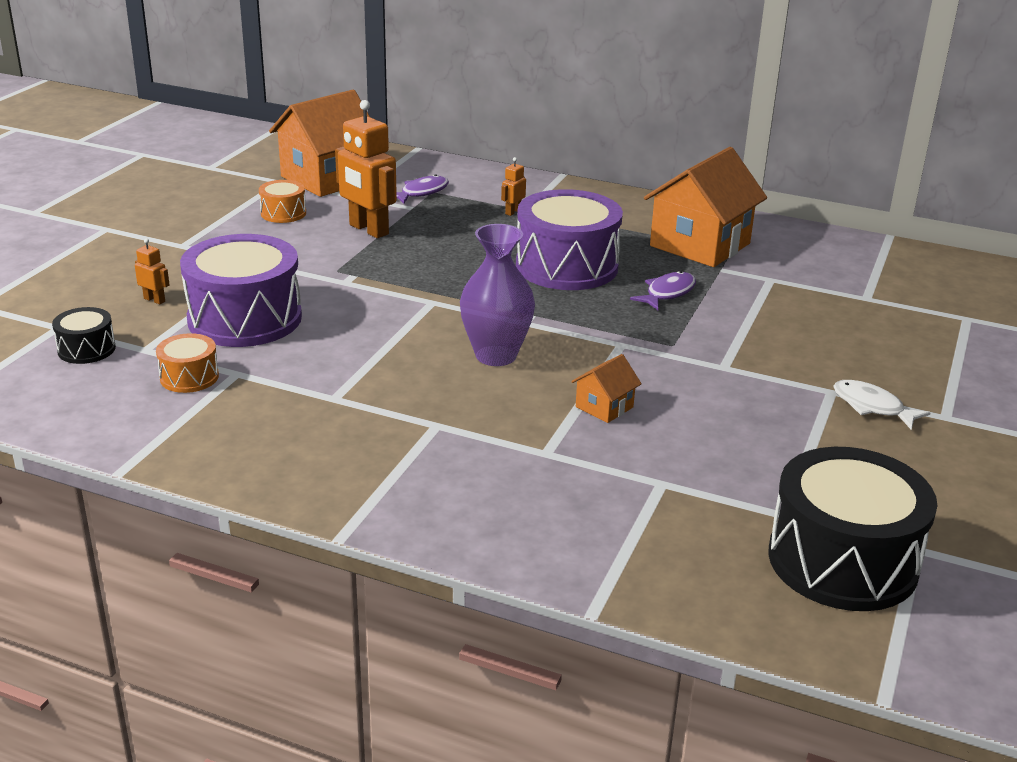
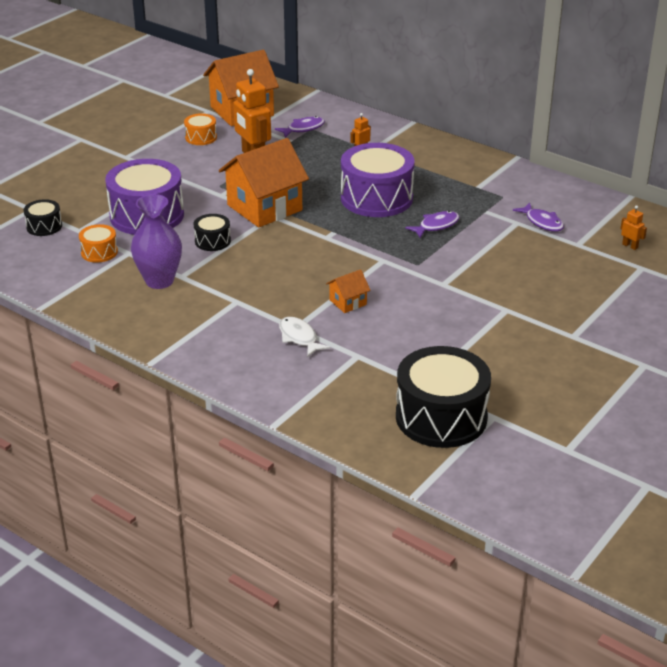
camera: 15 degrees right, 5 degrees up
(154, 300) = (95, 196): orange robot -> orange robot (630, 246)
(360, 344) = (212, 241): none -> black drum
(496, 355) = (295, 259): purple vase -> purple vase (159, 281)
(700, 245) = (481, 190): orange house -> orange house (264, 208)
(803, 276) = (542, 222): none -> purple fish
(872, 407) = (526, 323): white fish -> white fish (299, 337)

